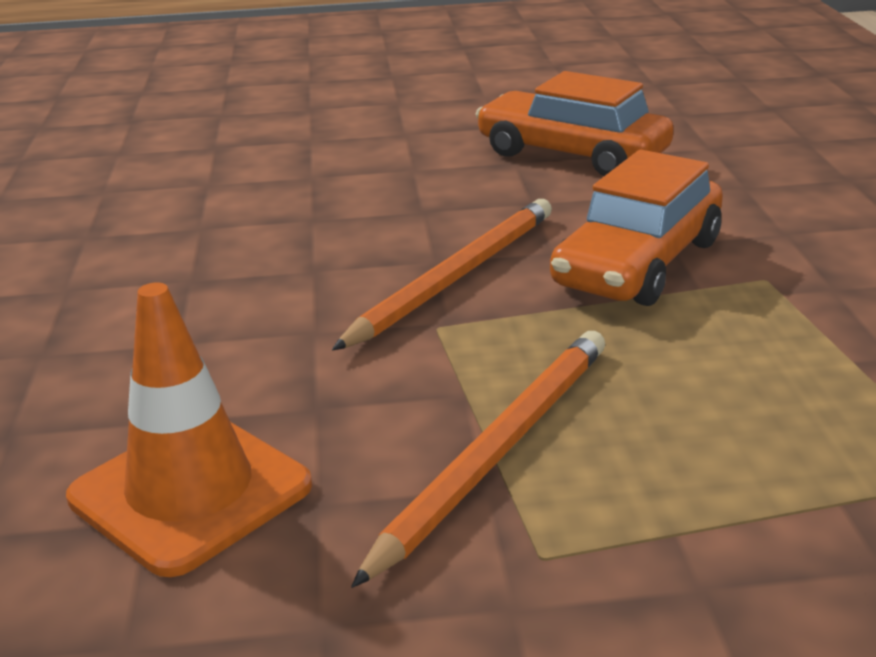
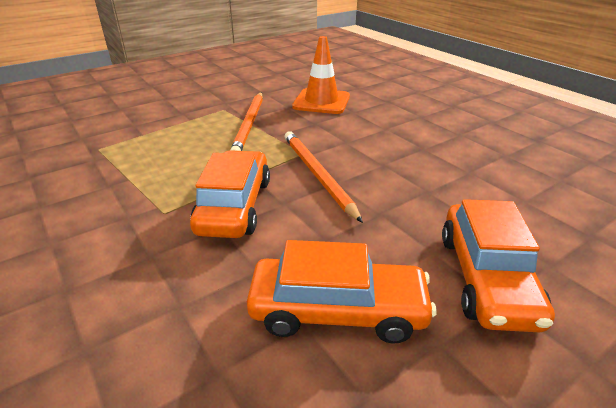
camera: 150 degrees right, 5 degrees up
(392, 144) = (486, 278): none -> orange car
(454, 278) = (317, 175): orange pencil -> orange pencil turned 150 degrees clockwise

